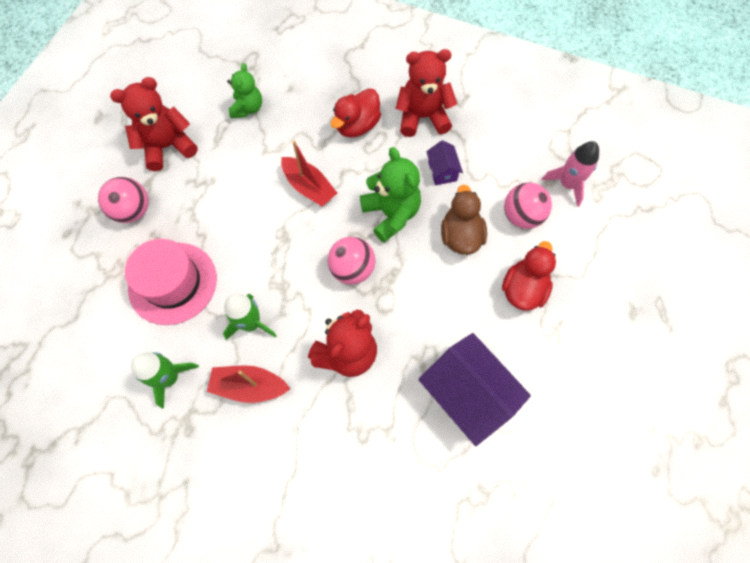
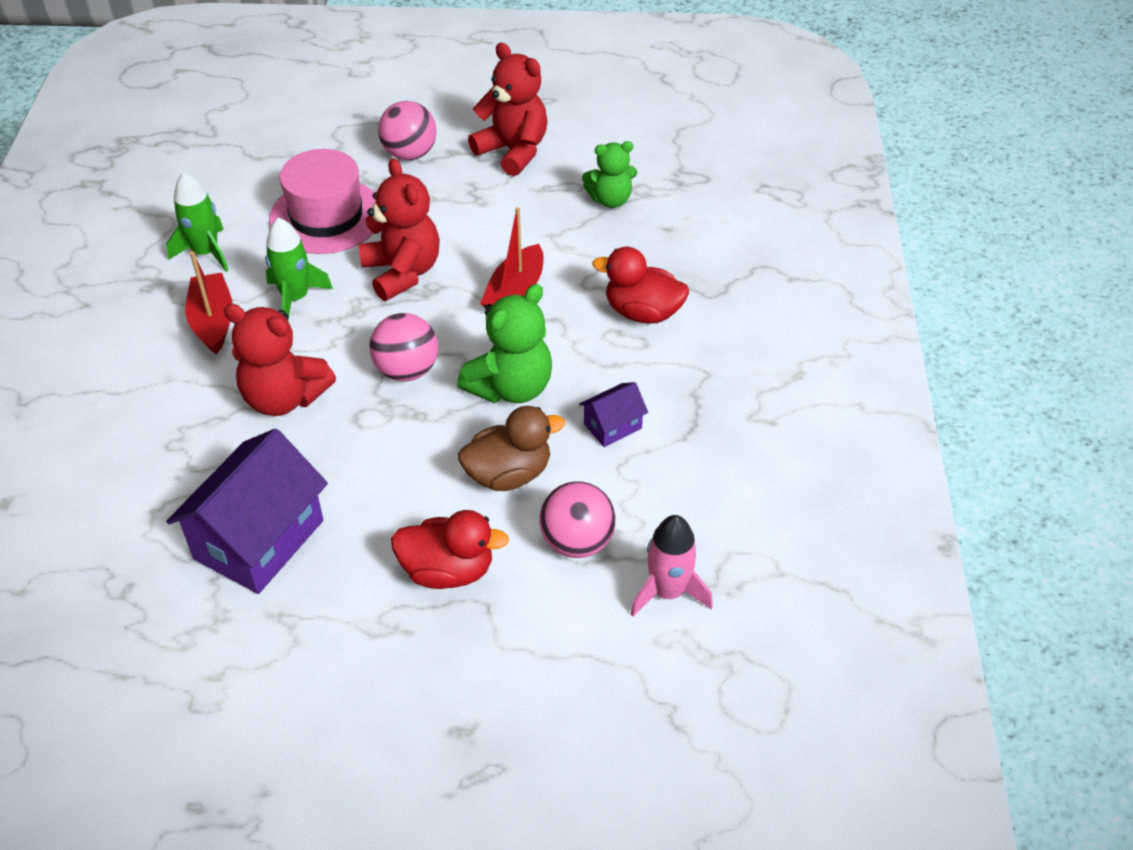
camera: 70 degrees right, 20 degrees down
(422, 117) = (699, 379): red teddy bear -> red teddy bear (402, 272)

